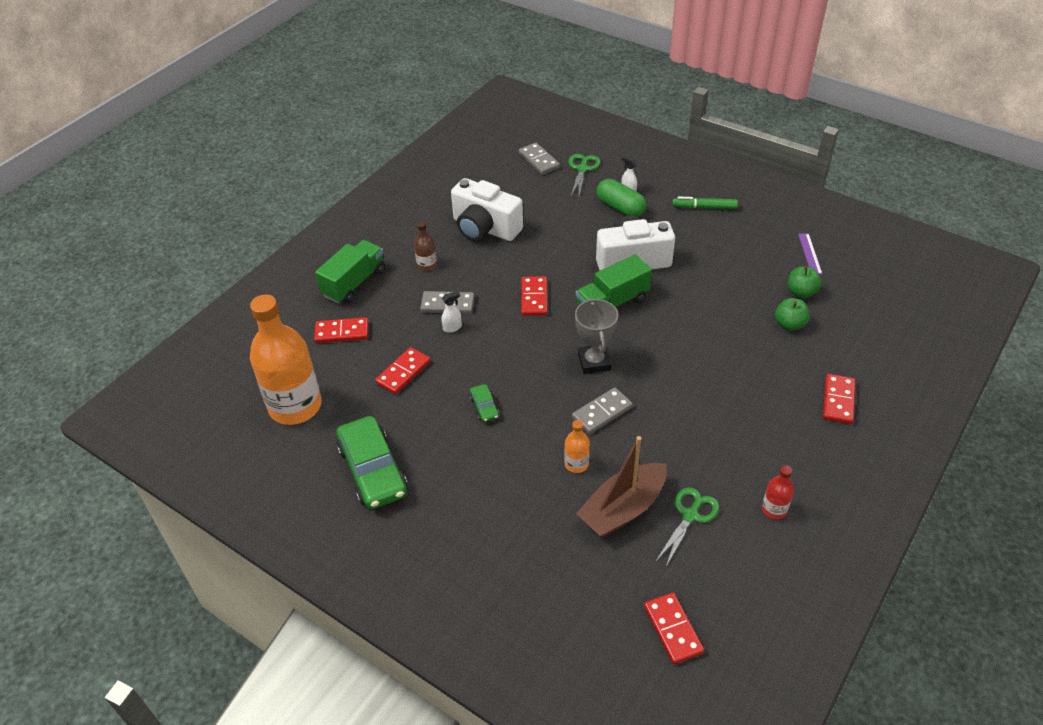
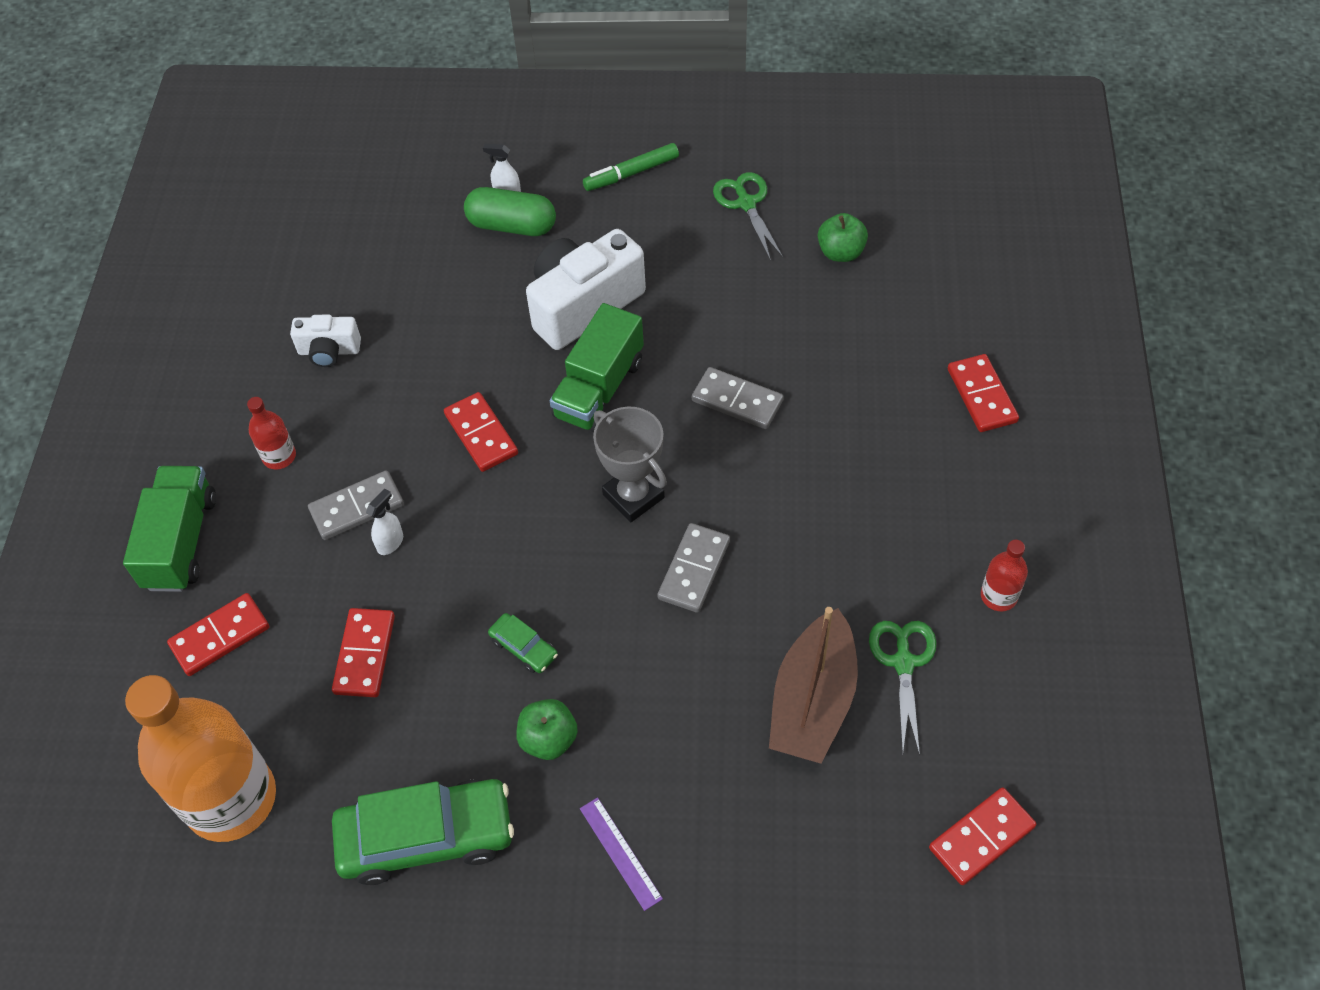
camera: 30 degrees left, 10 degrees up
(373, 470) = (426, 837): green car -> green car turned 45 degrees counterclockwise
(427, 265) = (279, 456): brown bottle -> red bottle
(485, 228) = (329, 351): white camera -> white camera, size x0.52
(539, 160) = (337, 196): grey domino -> grey domino (737, 400)
(576, 464) = (709, 667): orange bottle -> none
(582, 169) = (414, 183): green scissors -> green scissors (746, 204)
(673, 629) = (981, 837): red domino -> red domino turned 75 degrees counterclockwise
(789, 324) = (855, 309): green apple -> green apple (548, 739)
(810, 254) = (816, 186): purple ruler -> purple ruler (620, 853)

